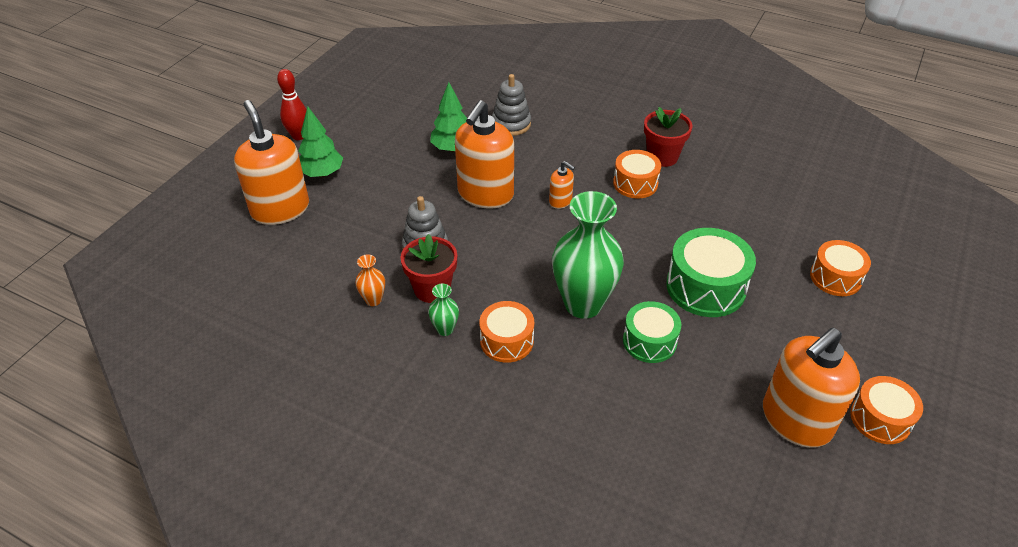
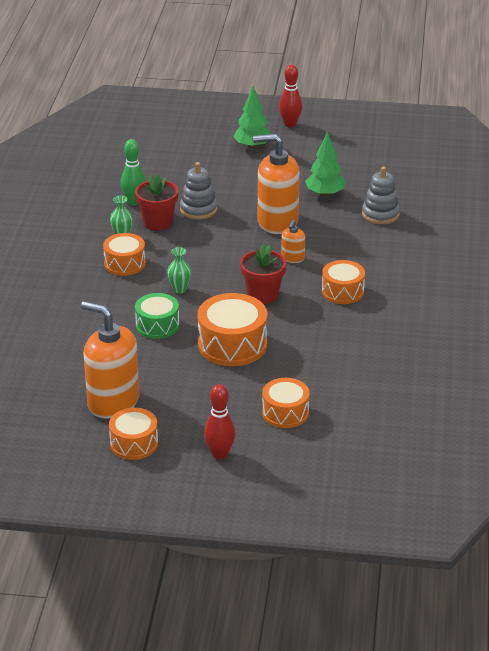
camera: 70 degrees right, 10 degrees down
(280, 209) = (202, 141): orange soap dispenser -> none
(373, 300) = (134, 202): orange vase -> green bowling pin
(583, 304) = (179, 289): green vase -> green vase, size x0.43
(662, 157) = (392, 300): red flower pot -> red flower pot (262, 295)
(706, 287) = (232, 345): green drum -> orange drum
(904, 347) = (220, 454): none -> red bowling pin

